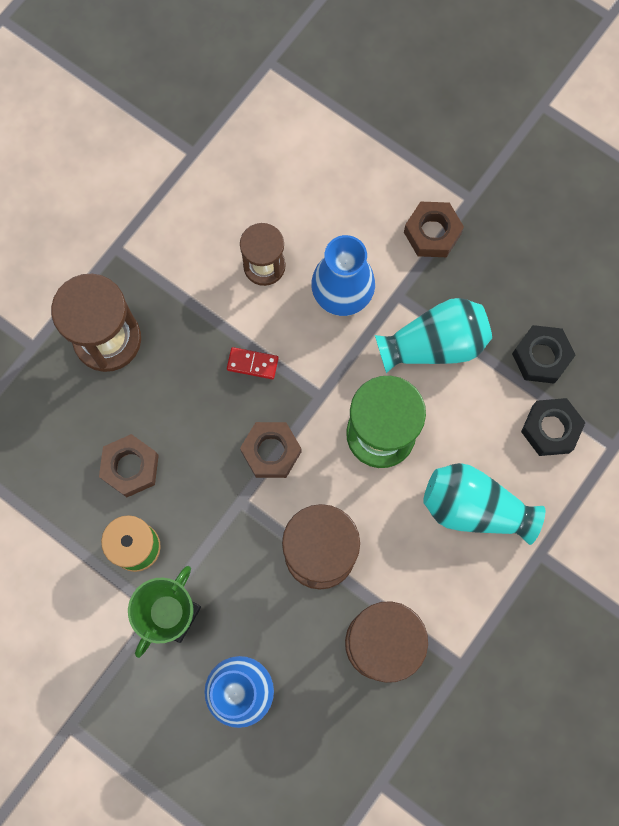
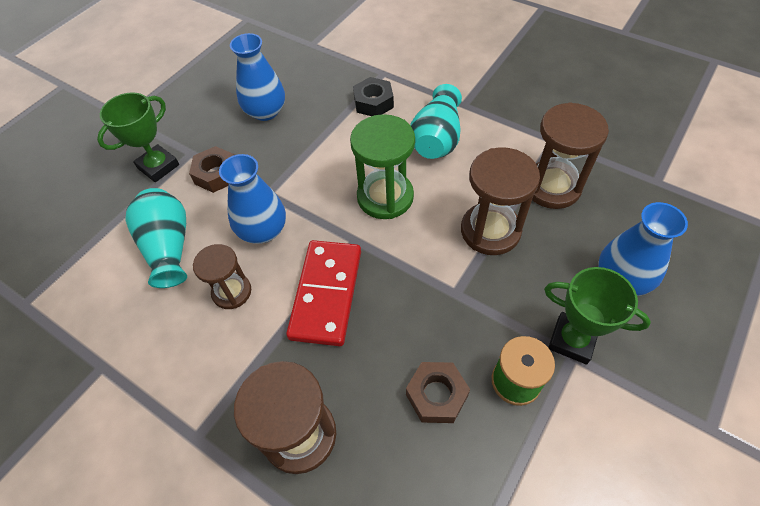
camera: 90 degrees left, 20 degrees down
(252, 364) = (326, 294): red domino -> red domino, size x2.44
(271, 452) = (407, 273): brown nut -> none
(434, 344) = (310, 168): turquoise vase -> turquoise vase (169, 247)
(450, 163) = (158, 166): none -> green trophy
(540, 285) = (265, 111): none -> blue vase
(541, 357) = (320, 109): black nut -> none

